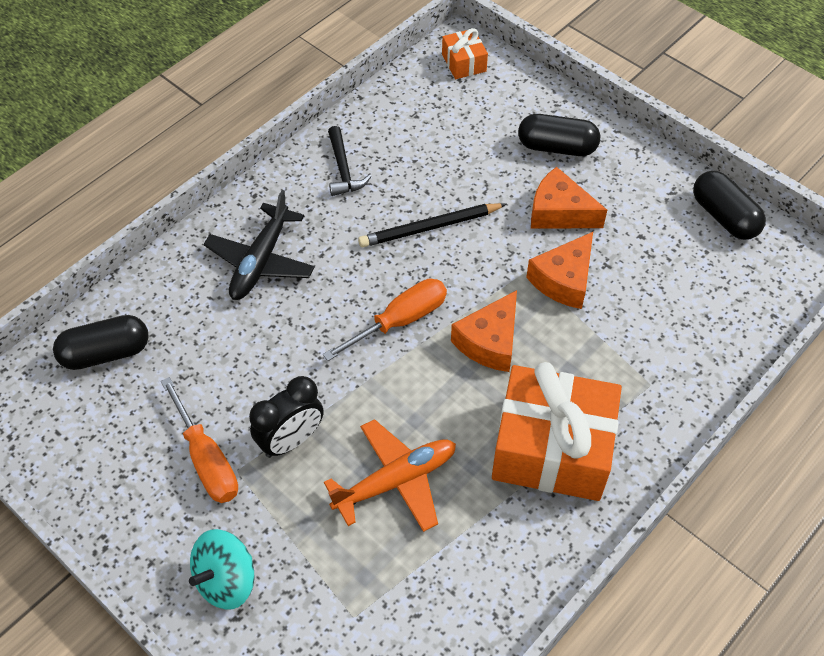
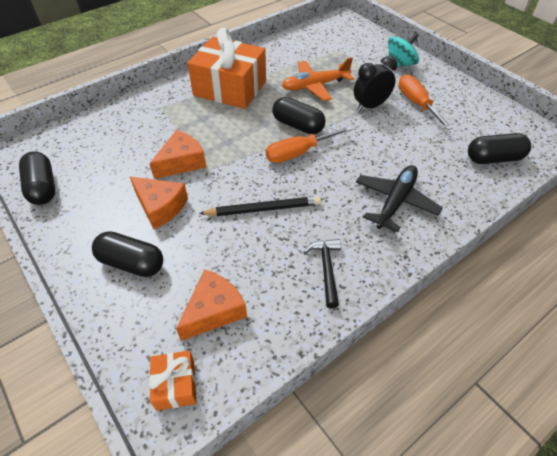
camera: 170 degrees left, 5 degrees down
(411, 375) = (298, 125): none -> black capsule
(490, 342) = (245, 135): orange cheese -> orange cheese (214, 311)

